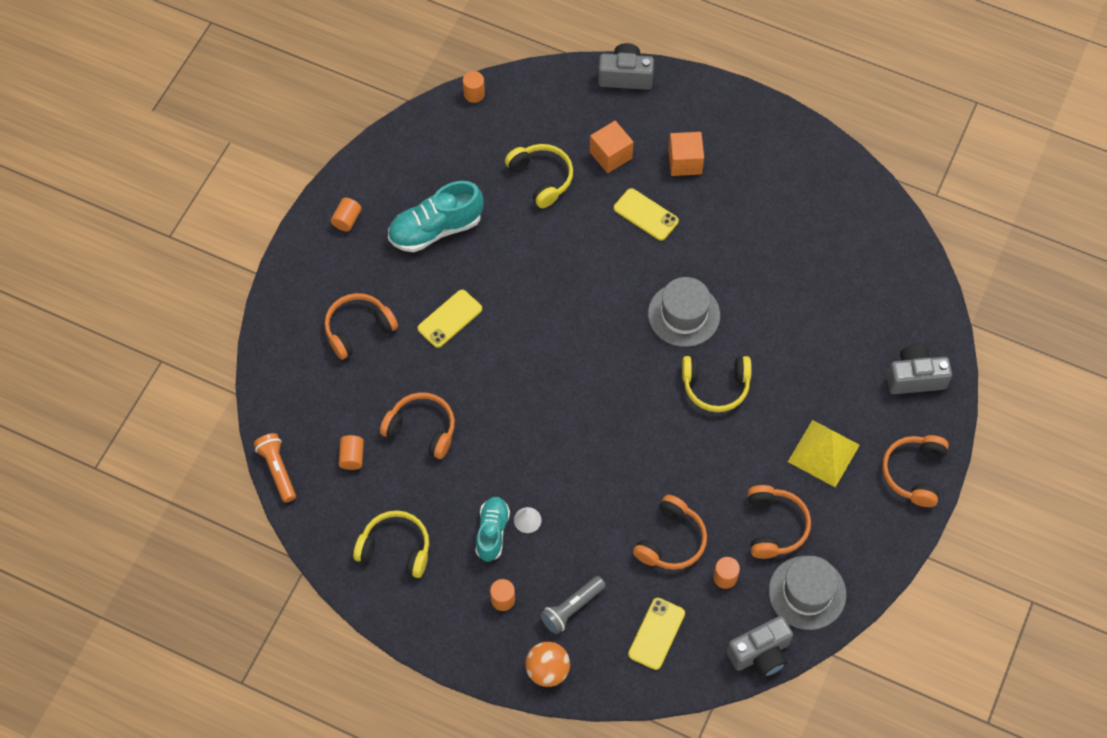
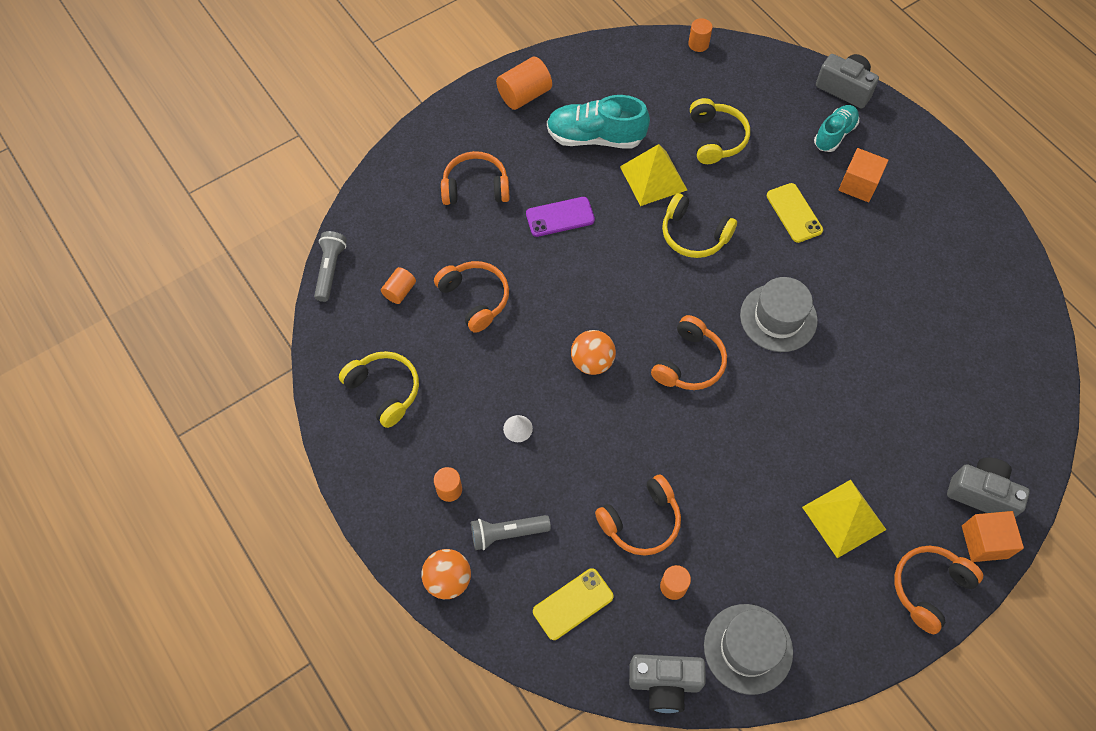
camera: 30 degrees right, 0 degrees up
(277, 470) = (330, 270): orange flashlight -> grey flashlight
(347, 220) = (524, 95): orange cylinder -> orange cylinder, size x1.68
(450, 319) = (560, 217): yellow phone -> purple phone
(492, 532) = (479, 422): turquoise shoe -> turquoise shoe (834, 134)
(509, 242) = (653, 178): none -> yellow pyramid
(554, 432) = (592, 362): none -> orange ball
(610, 155) = (791, 147): orange cube -> orange cube (984, 542)
(715, 386) = (771, 398): yellow headphones -> yellow headphones (694, 235)
(774, 526) = (752, 563): orange headphones -> orange headphones (689, 363)

